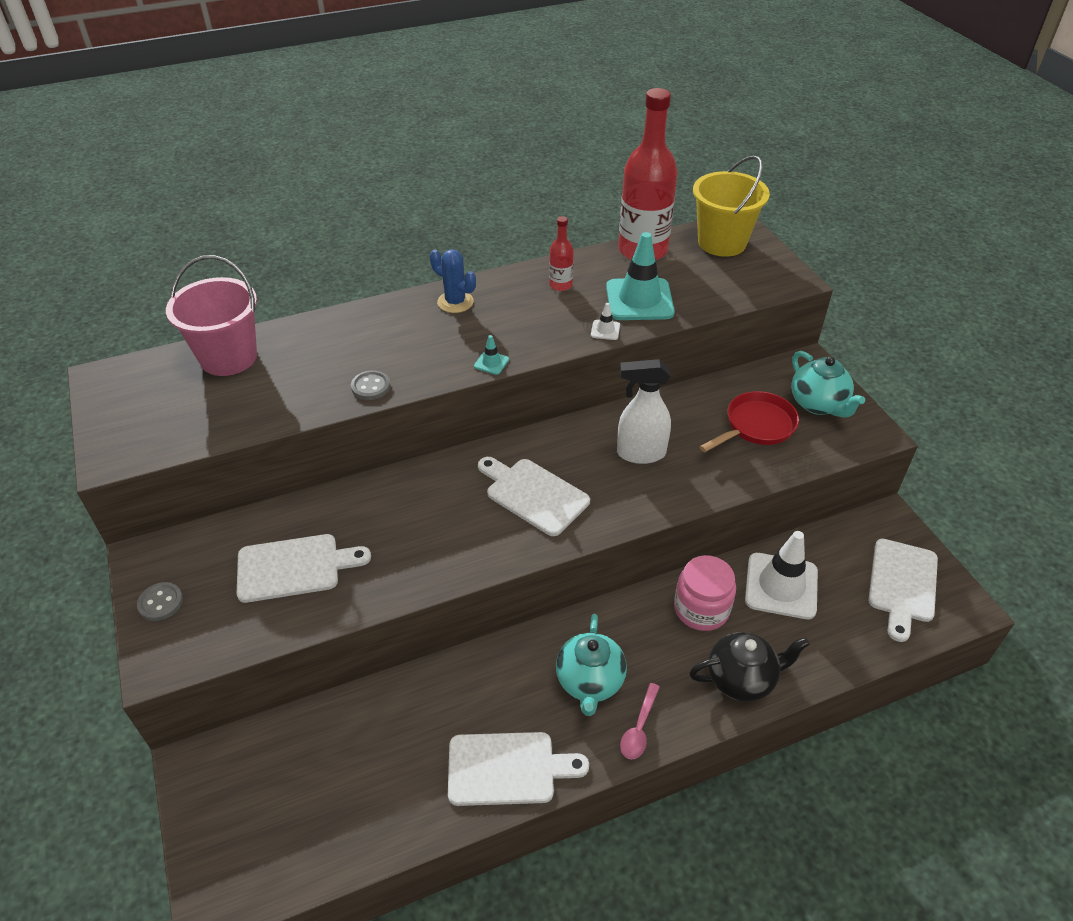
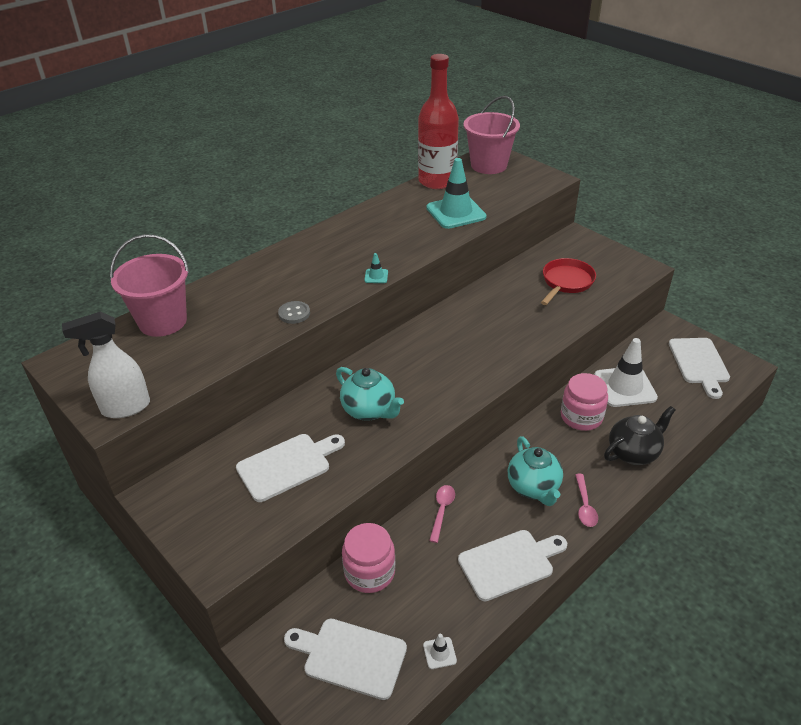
camera: 20 degrees left, 5 degrees down
(160, 603) = (191, 523): grey button -> none
(346, 720) = (369, 572): none -> pink jar
(455, 302) = (321, 243): blue cactus -> none
(466, 674) = (442, 510): none -> pink spoon
(533, 494) = (440, 365): white cutting board -> white cutting board (350, 656)
(560, 285) = (393, 215): red bottle -> none
(605, 330) = (444, 237): white traffic cone -> white traffic cone (439, 653)
(640, 453) = (499, 319): white spray bottle -> white spray bottle (125, 408)
(722, 242) = (488, 165): yellow bucket -> pink bucket
(818, 404) = (598, 259): turquoise teapot -> turquoise teapot (369, 410)

